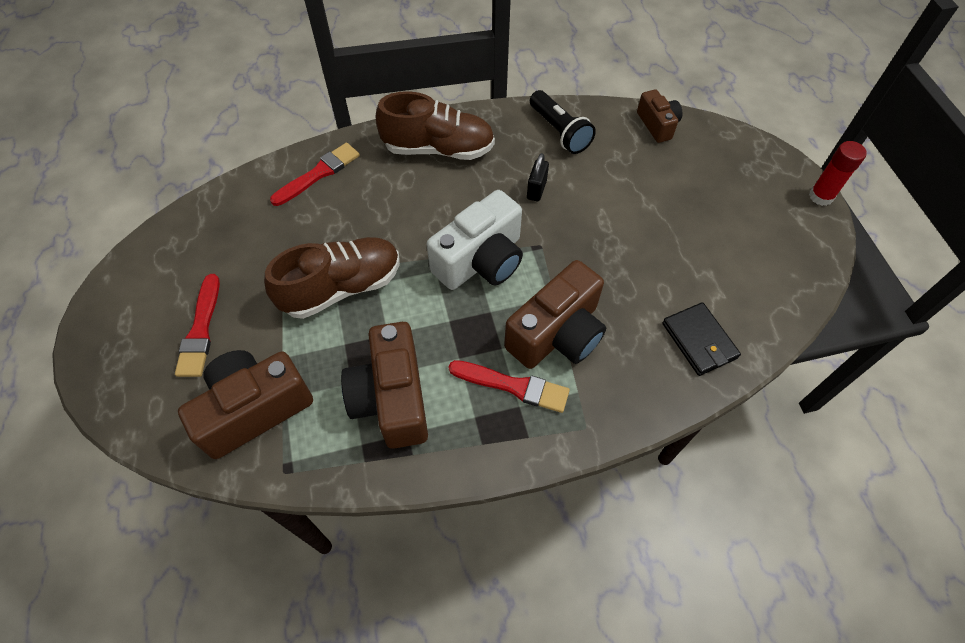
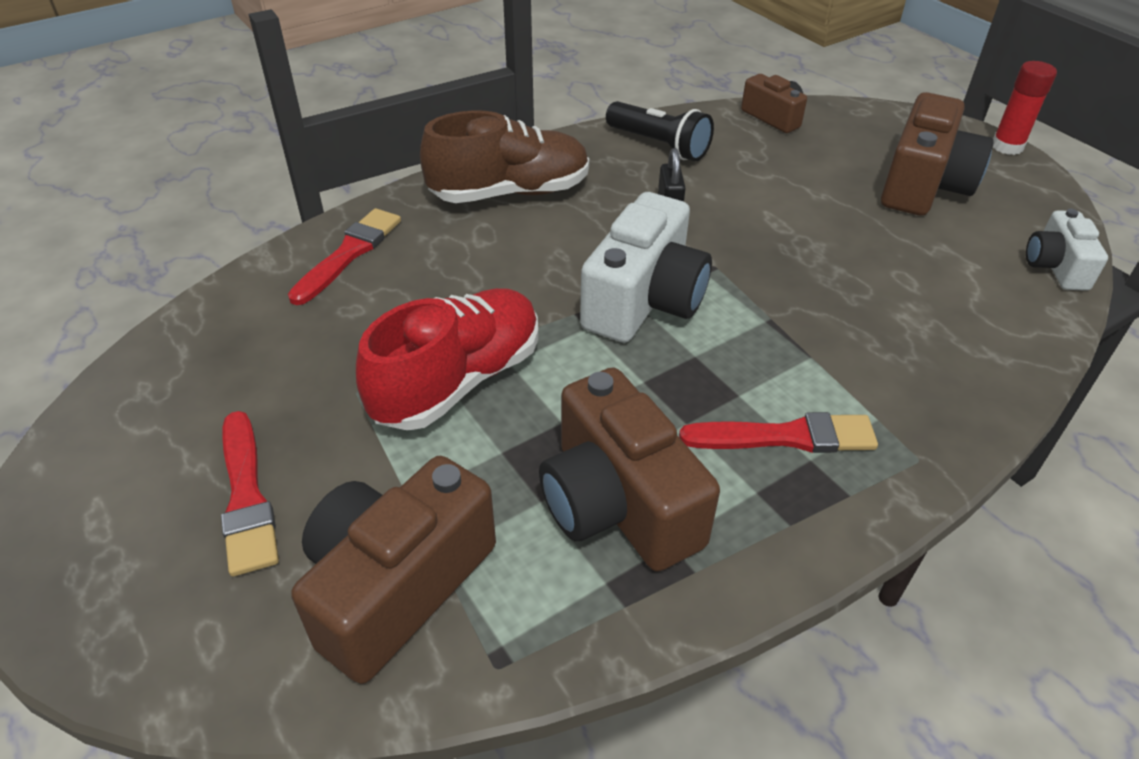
camera: 20 degrees left, 15 degrees down
(342, 287) = (458, 381): brown shoe -> red shoe
(557, 334) = (803, 358): brown camera -> brown camera (923, 185)
(699, 341) = (986, 320): black wallet -> none
(780, 313) = (1055, 267): none -> white camera

